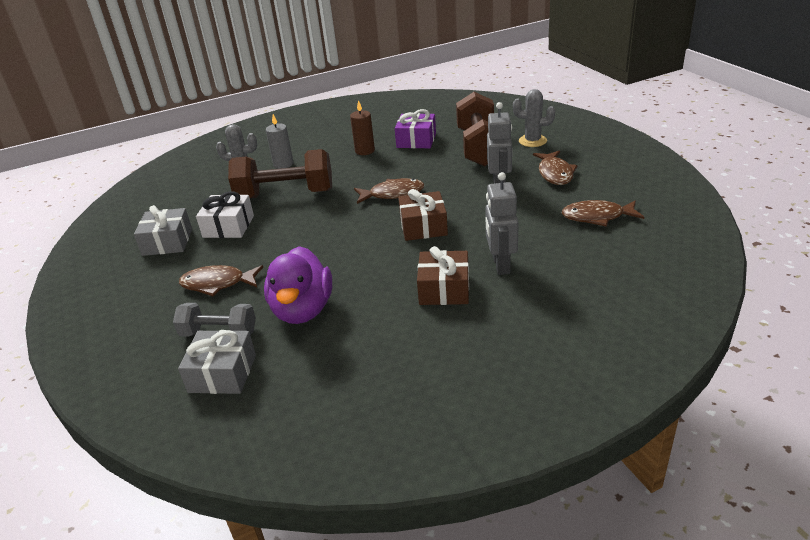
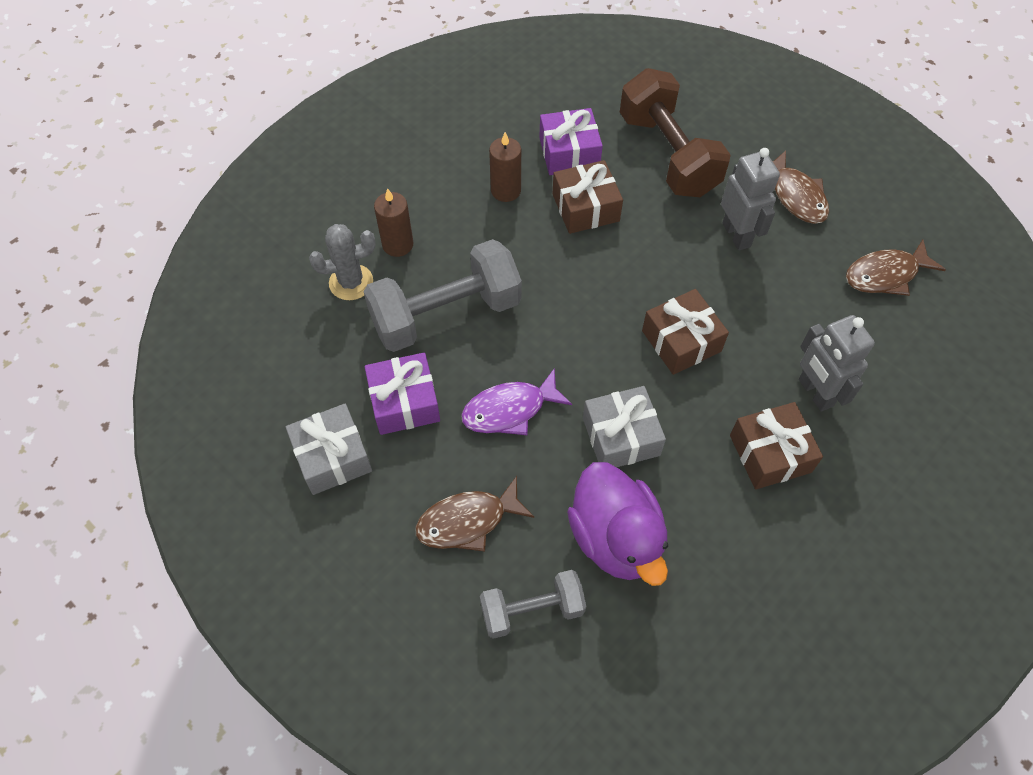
camera: 25 degrees left, 25 degrees up
(222, 373) = (583, 676): grey gift -> grey gift (621, 436)
(228, 226) = (404, 402): white gift -> purple gift
(283, 164) = (397, 244): grey candle -> brown candle
(285, 195) = (446, 314): brown dumbbell -> grey dumbbell
(287, 239) = (510, 410): none -> purple fish
(393, 194) = (602, 281): brown fish -> none
(408, 163) = (585, 207): none -> brown gift
(532, 141) = (733, 128): grey cactus -> none

